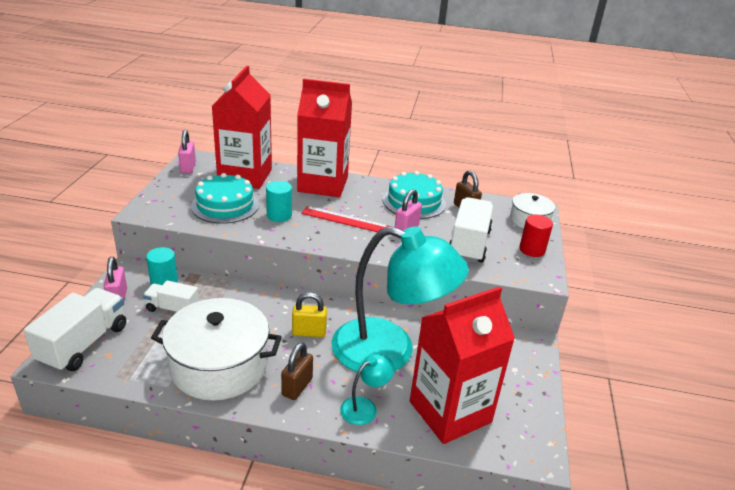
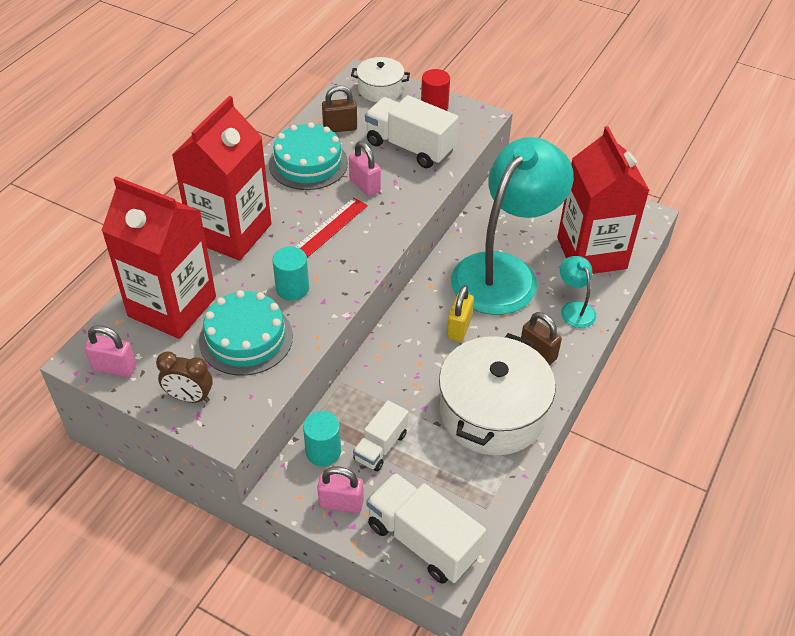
camera: 70 degrees left, 15 degrees up
(168, 195) = (189, 397): none -> brown clock

